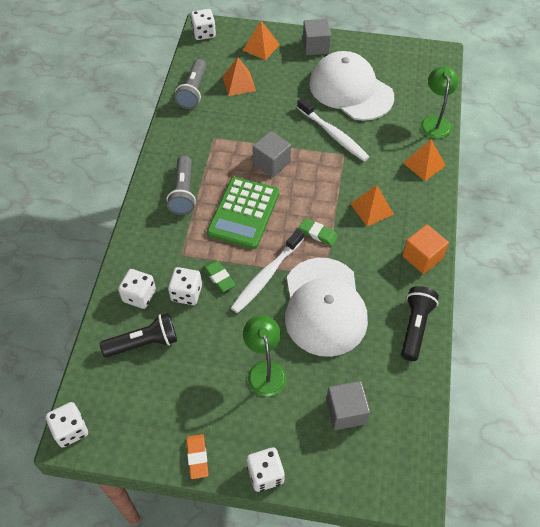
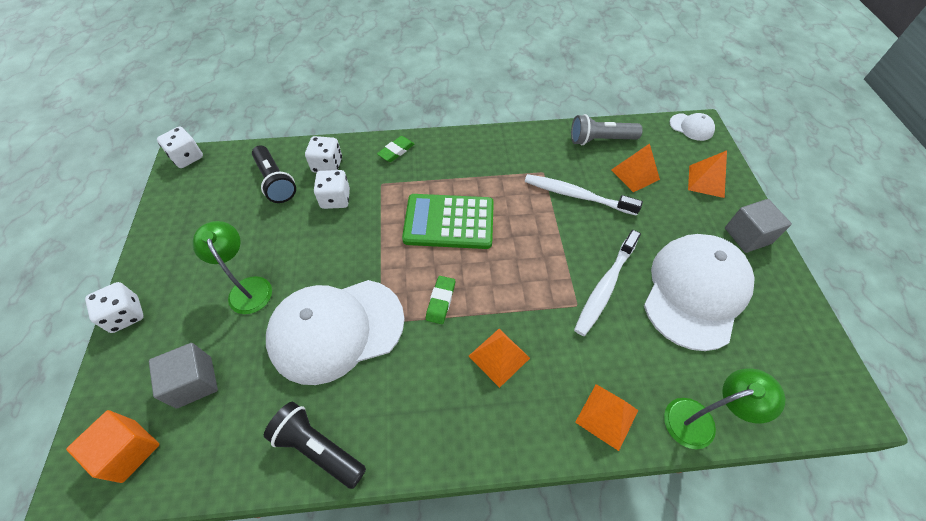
camera: 75 degrees right, 0 degrees up
(183, 192) = (459, 166): grey flashlight -> none
(197, 457) = (152, 252): orange eraser -> none
(204, 33) = (691, 127): white dice -> white cap
(219, 277) = (359, 220): green eraser -> green eraser (396, 151)
(265, 370) = (248, 287): green lamp -> green lamp turned 90 degrees counterclockwise
(266, 276) = (369, 262): white toothbrush -> white toothbrush (577, 195)
(271, 163) = (530, 231): grey cube -> none
(415, 327) = (318, 448): black flashlight -> black flashlight turned 150 degrees counterclockwise
(422, 257) = (435, 440): orange cube -> orange cube (129, 450)

